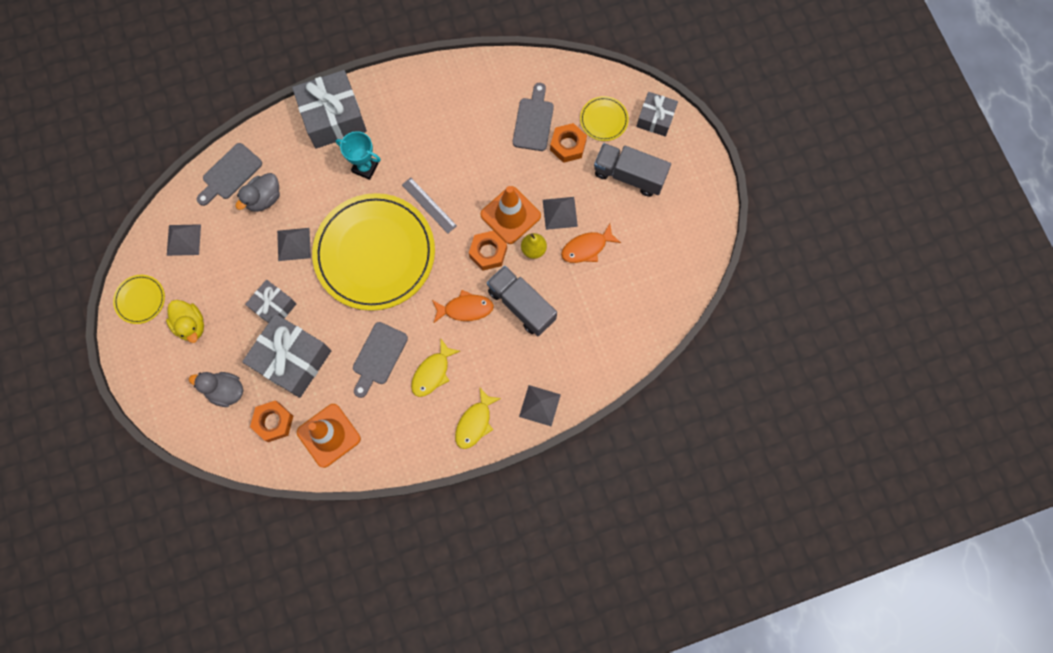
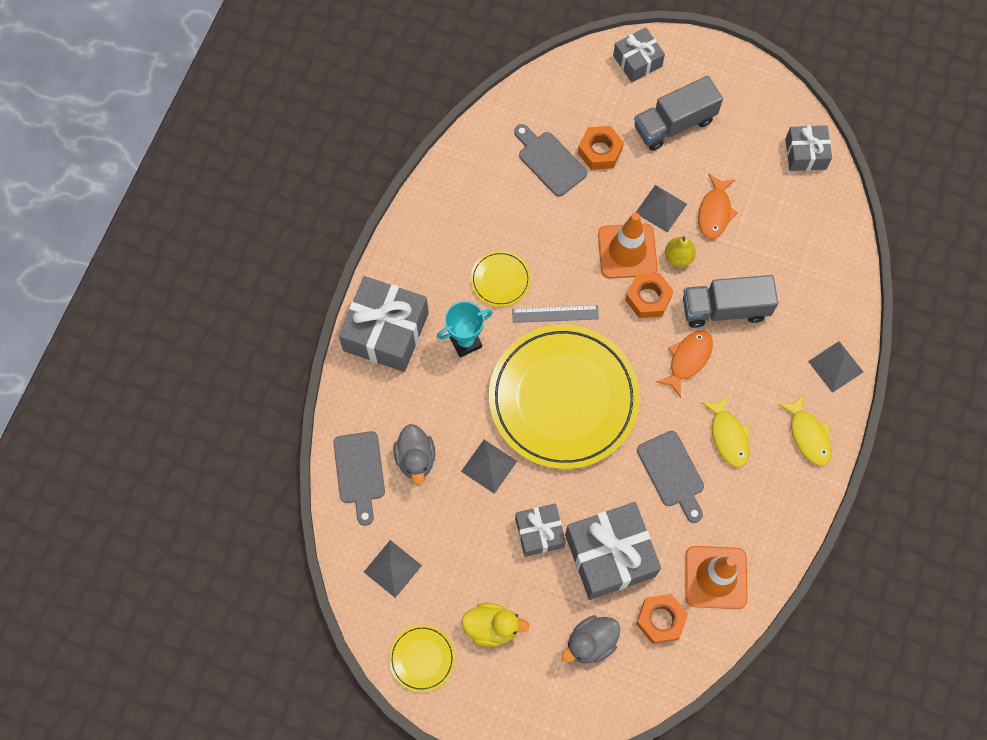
camera: 50 degrees left, 5 degrees down
(603, 120) = (601, 103): yellow plate -> yellow plate (500, 280)
(682, 273) = (805, 154): none -> grey gift

